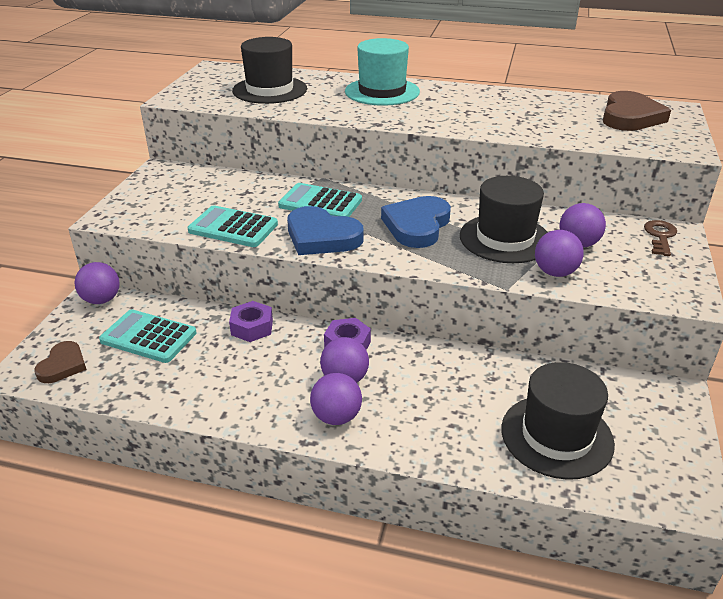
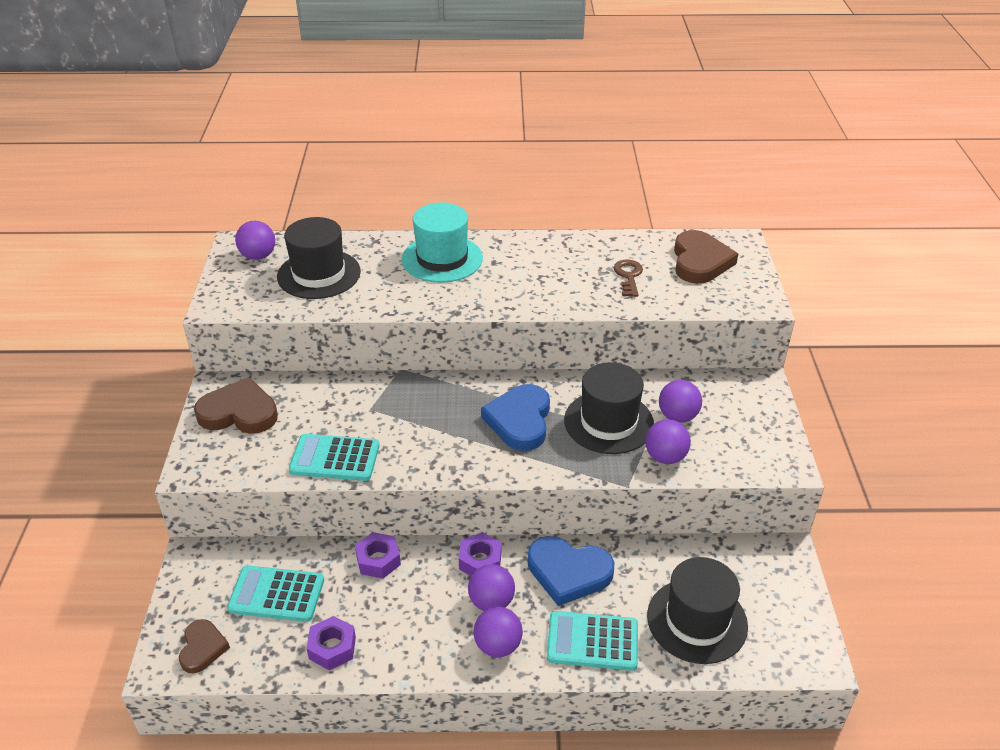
camera: 15 degrees left, 5 degrees up
(101, 300) = (204, 558): purple ball -> purple ball (258, 256)
(169, 187) = (239, 412): none -> brown heart
(177, 387) = (332, 648): none -> purple nut
(320, 203) = (412, 407): turquoise calculator -> turquoise calculator (592, 641)
(321, 237) = (430, 453): blue heart -> blue heart (568, 572)
(660, 236) = (749, 392): brown key -> brown key (628, 276)

